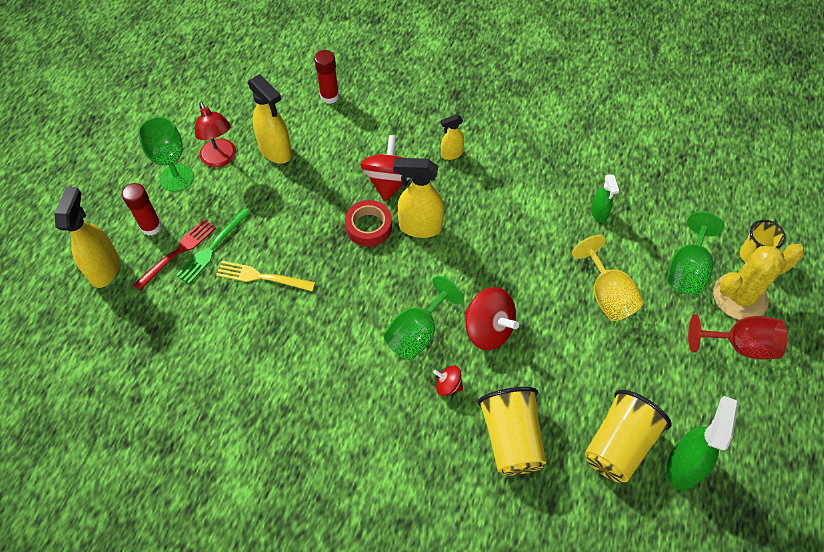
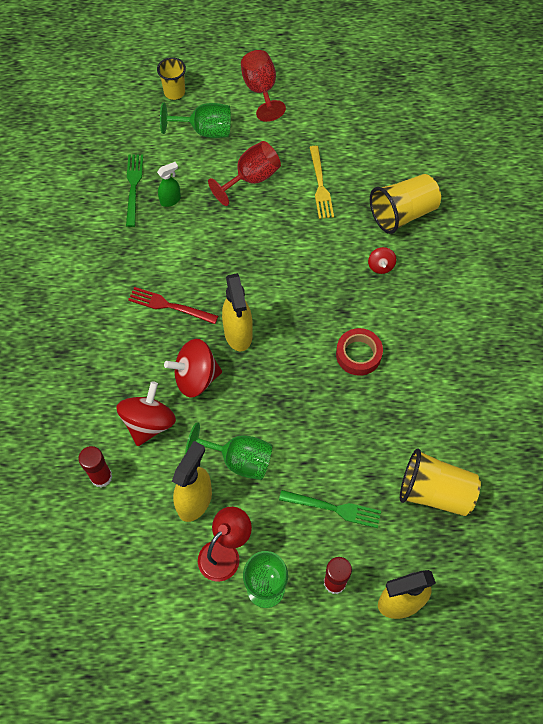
camera: 110 degrees left, 5 degrees up
(178, 252) = (351, 539): red fork -> red fork (169, 306)
(261, 277) = (346, 449): yellow fork -> yellow fork (320, 186)
(369, 227) = (254, 377): red tape -> red tape (358, 354)
(417, 333) = (345, 302): green goblet -> green goblet (239, 460)
(451, 154) = (142, 334): yellow spray bottle -> none
(488, 329) = (319, 252): red spinning top -> red spinning top (149, 423)
(607, 295) = (251, 178): yellow goblet -> red goblet
(618, 445) = (375, 148): yellow cup -> yellow cup (435, 492)
(626, 187) = (133, 186): none -> green fork
(683, 466) = (372, 109): green spray bottle -> none
(740, 297) = (217, 95): yellow cactus -> none

